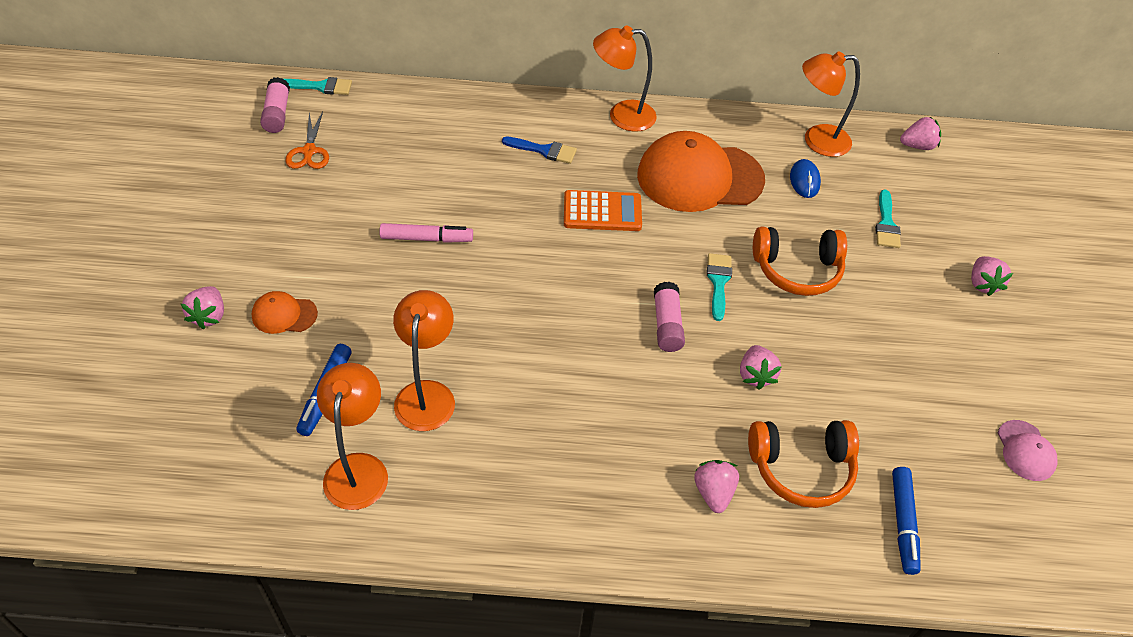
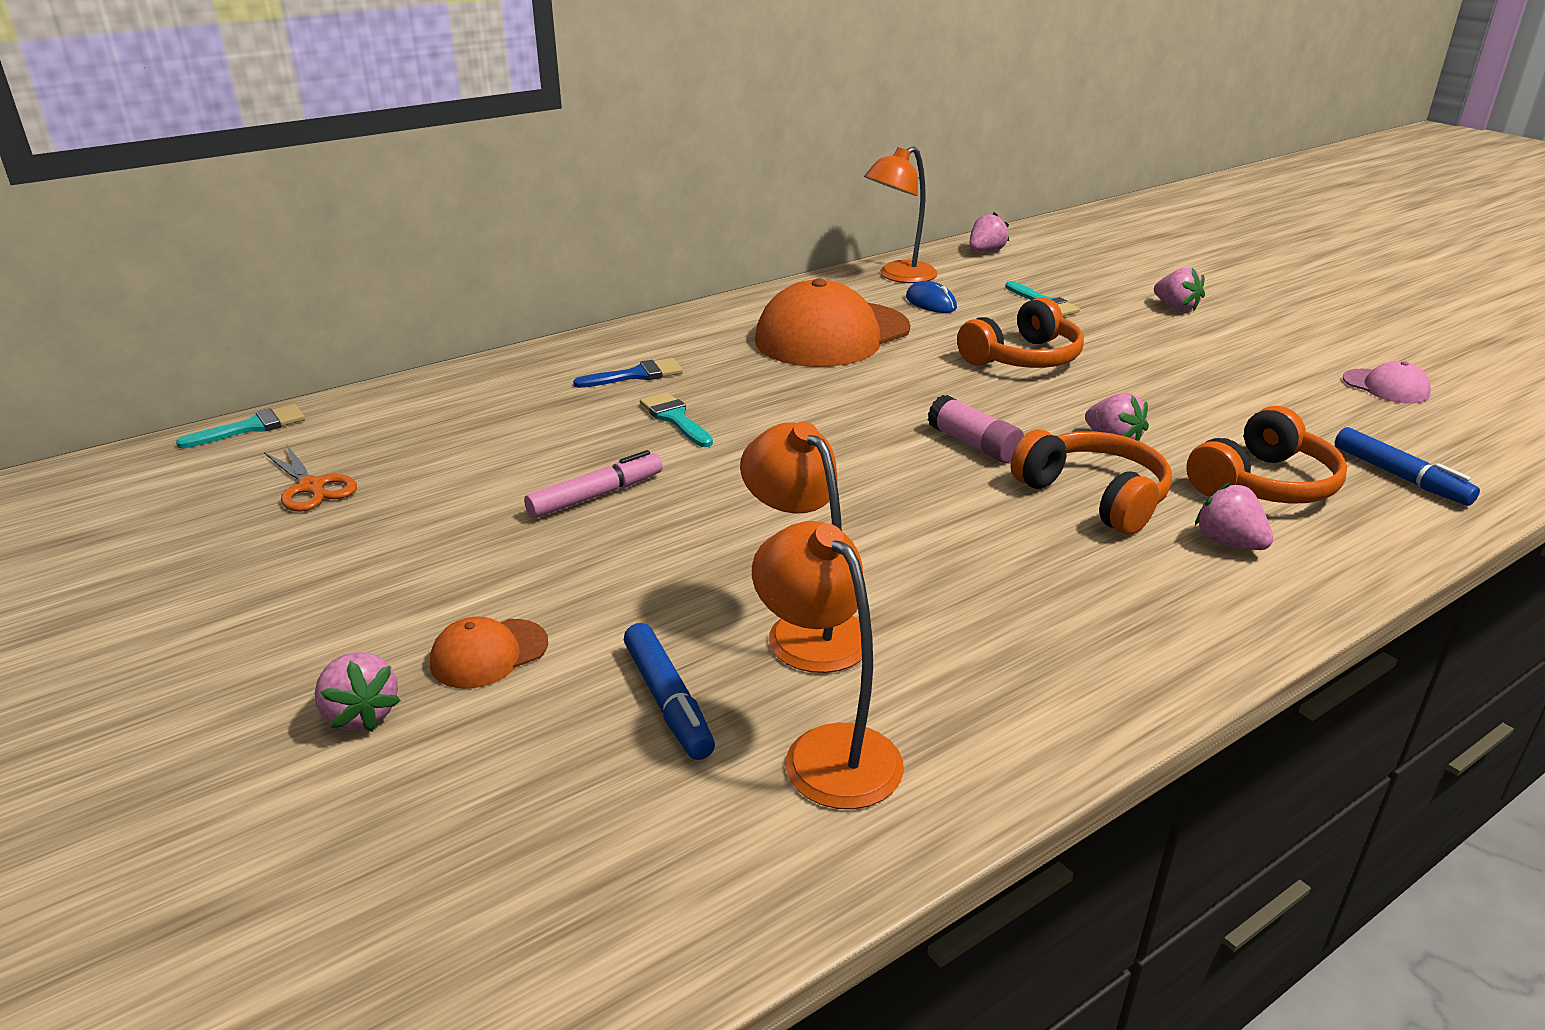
camera: 35 degrees left, 20 degrees down
(277, 114) = (211, 473): pink glue stick -> none
(602, 212) = (773, 394): orange calculator -> none
(622, 116) = (684, 323): orange lamp -> none
(683, 409) = (1094, 497): none -> orange headphones
(718, 282) = (969, 394): turquoise brush -> turquoise brush (675, 418)

